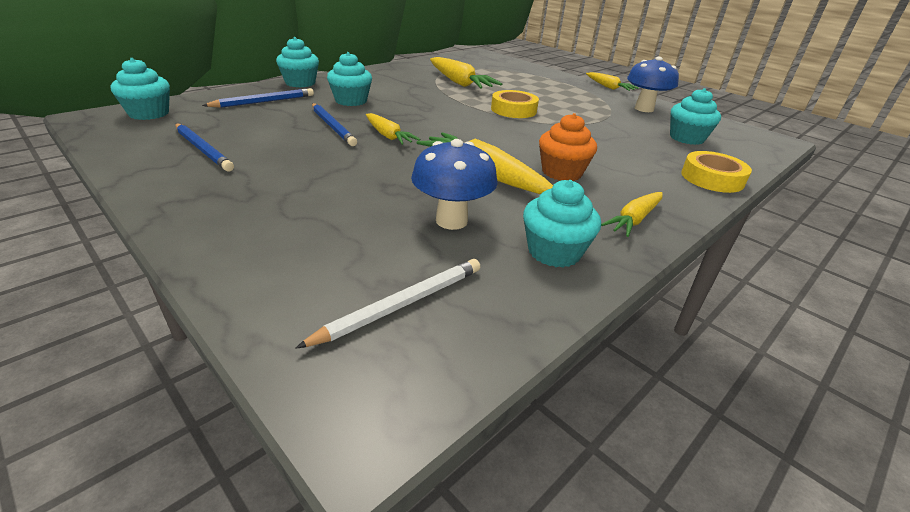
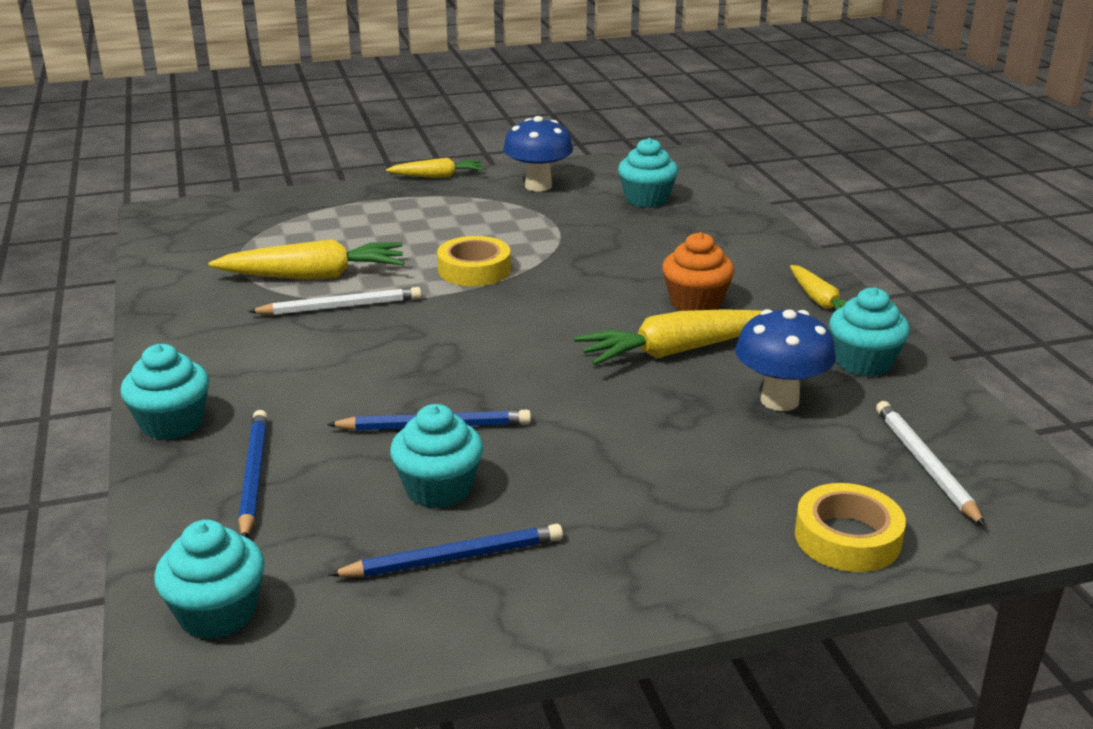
camera: 60 degrees left, 5 degrees down
(351, 101) = (324, 389): turquoise cupcake -> turquoise cupcake (439, 488)
(388, 136) = (507, 387): yellow carrot -> none
(435, 91) = (340, 307): none -> white pencil
(712, 178) = (754, 229): yellow tape -> yellow tape (847, 538)

